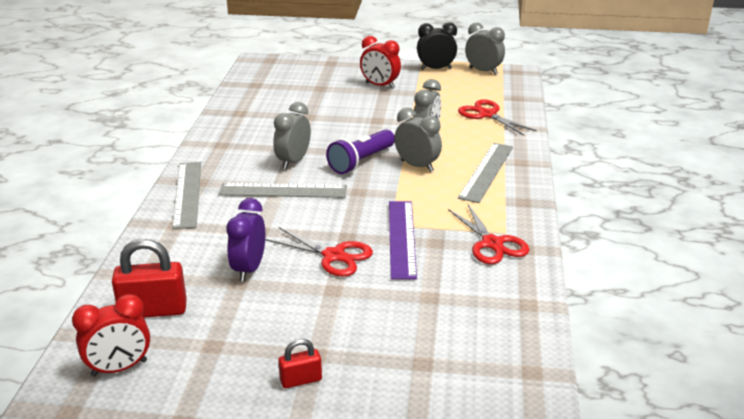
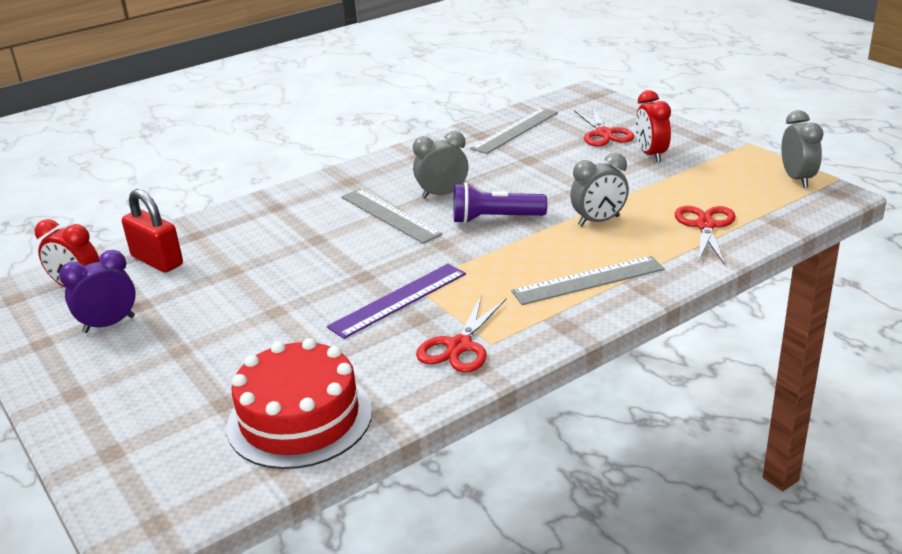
camera: 50 degrees right, 0 degrees up
(187, 194) = (324, 187): grey ruler -> grey ruler (515, 130)
(249, 269) = (256, 264): purple clock -> purple clock (109, 324)
(301, 380) = (139, 361): red padlock -> none
(334, 256) = (325, 286): red scissors -> red scissors (604, 134)
(417, 166) = (535, 245): grey clock -> none
(436, 69) = (745, 158): black clock -> none
(489, 338) = (299, 418): none -> red cake

